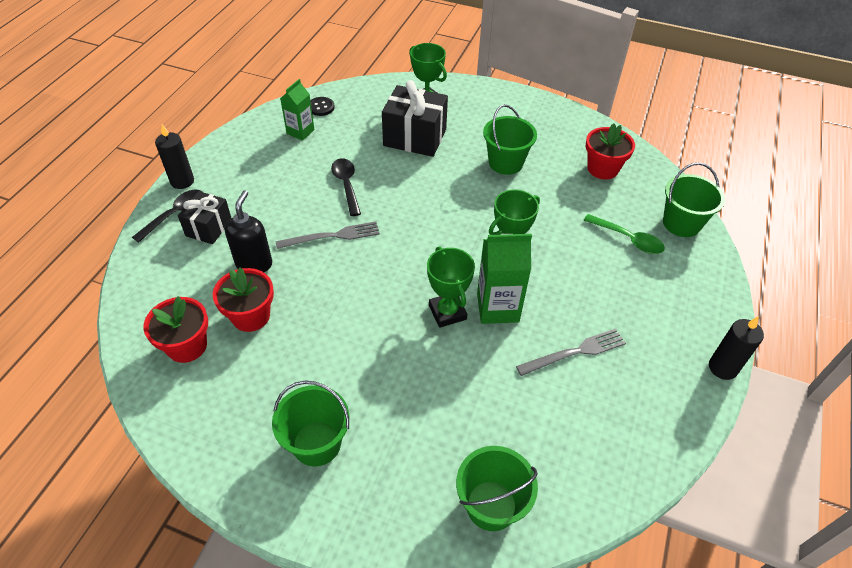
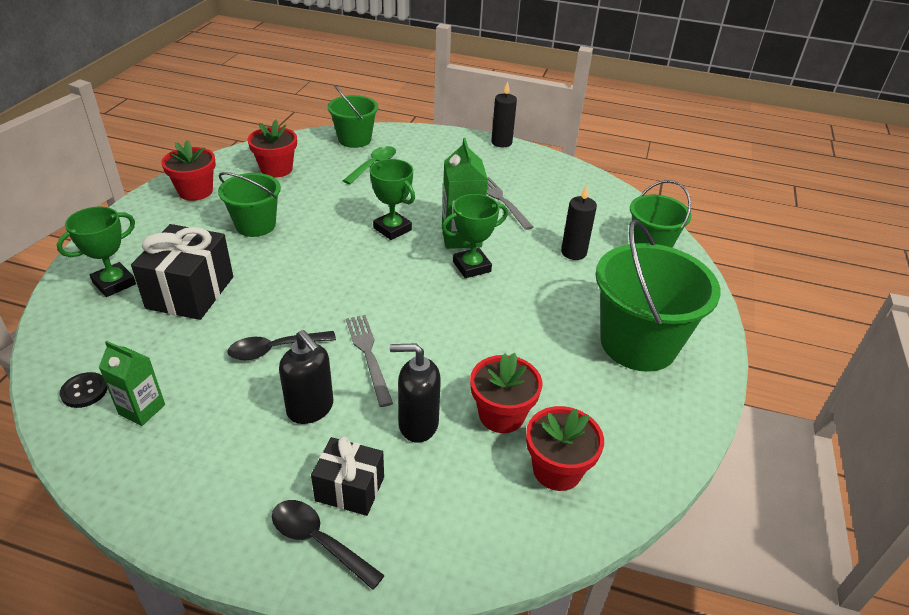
camera: 95 degrees left, 10 degrees down
(182, 181) = (237, 550): black candle -> black candle (573, 252)
(283, 206) = (310, 409): none -> black soap dispenser
(317, 443) = (638, 344): green bucket -> green bucket, size x1.65
(553, 124) = (195, 191): none -> red flower pot

